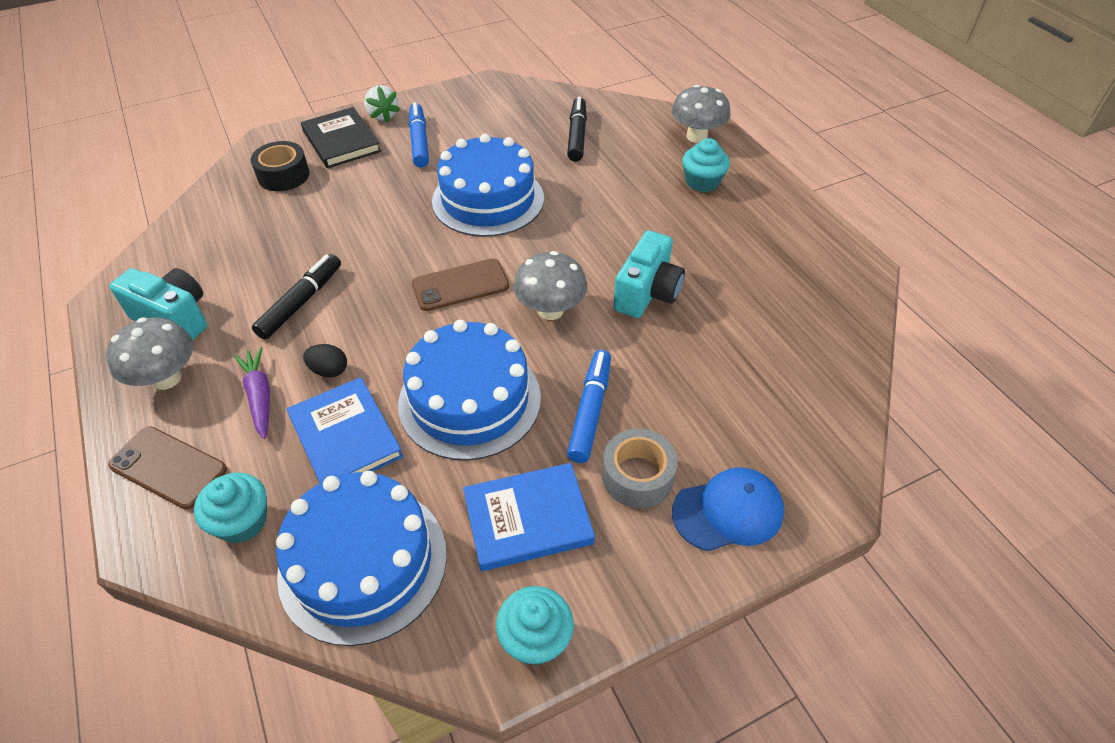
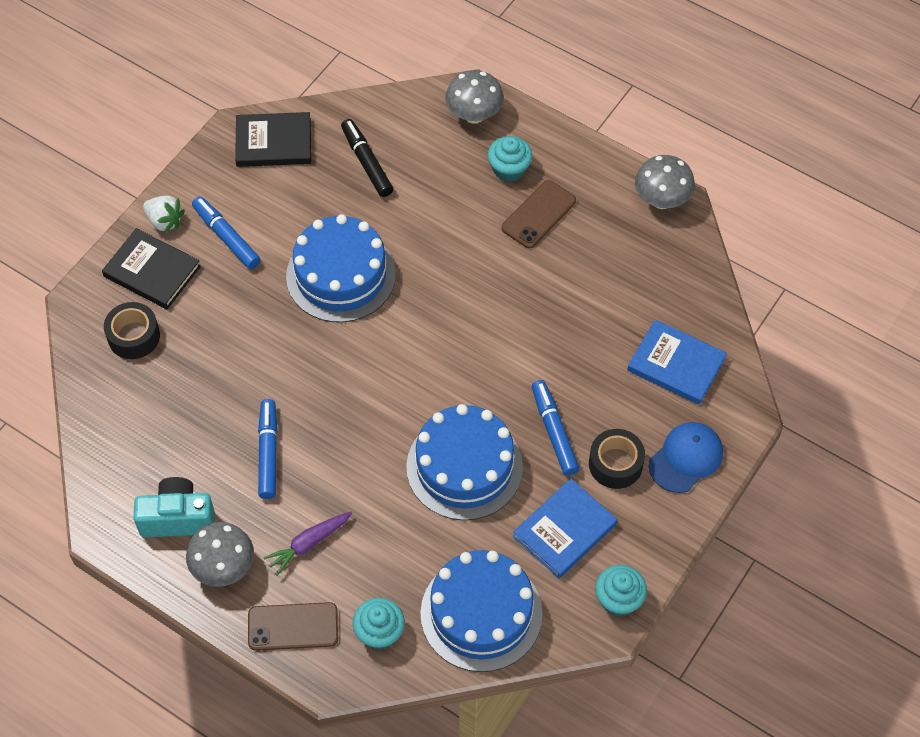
camera: 30 degrees left, 10 degrees up
(259, 396) = (309, 544): purple carrot -> purple carrot turned 75 degrees counterclockwise
(301, 302) = (268, 453): black marker -> blue marker
(329, 371) = (342, 497): black egg -> none
(345, 437) = (398, 540): blue book -> blue book (676, 364)
(460, 285) = (383, 373): brown phone -> brown phone (539, 214)
(512, 99) = (273, 142): none -> black book
(550, 310) = (469, 361): grey mushroom -> grey mushroom (661, 200)
(637, 476) = (615, 464): grey tape -> black tape
(647, 293) = (532, 308): turquoise camera -> none

